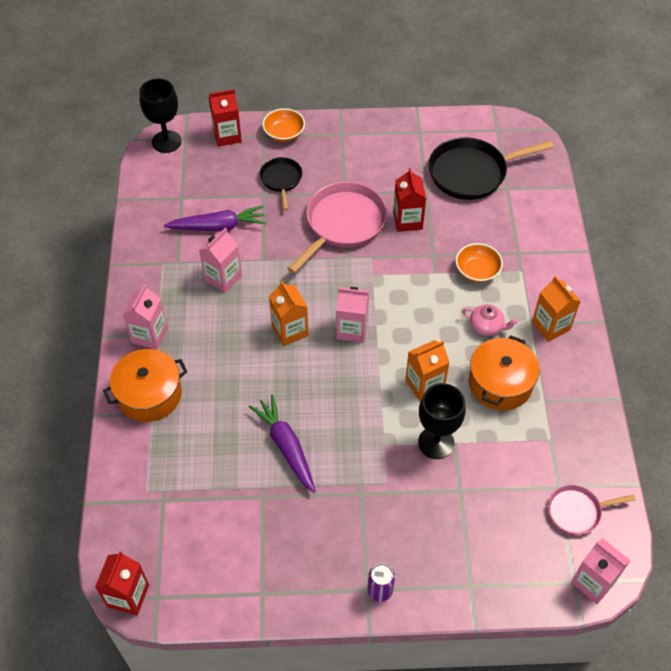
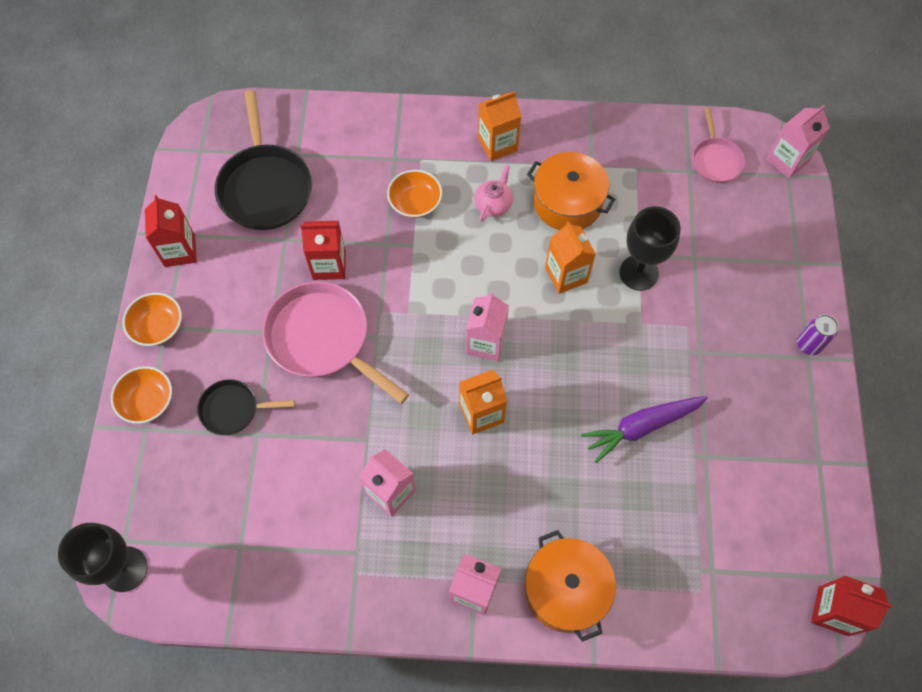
camera: 85 degrees left, 10 degrees up
(218, 226) = (301, 496): purple carrot -> none
(227, 136) = (134, 479): red carton -> red carton (180, 251)
(341, 129) = (158, 326): none -> orange bowl

